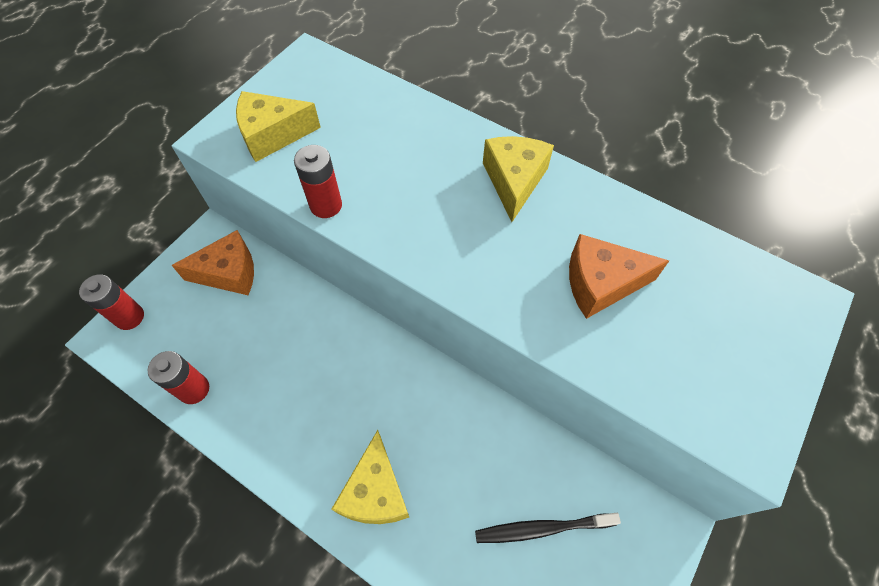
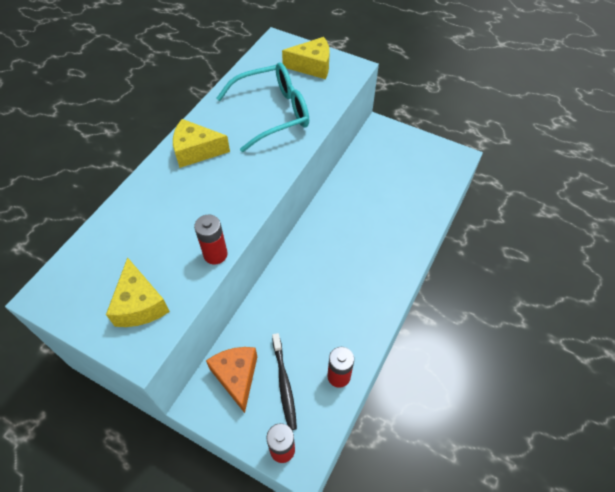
camera: 95 degrees left, 5 degrees down
(375, 491) = (387, 251): yellow cheese -> yellow cheese (312, 66)
(542, 528) = (390, 175): black toothbrush -> black toothbrush (284, 384)
(601, 284) = (272, 113): orange cheese -> turquoise glasses

